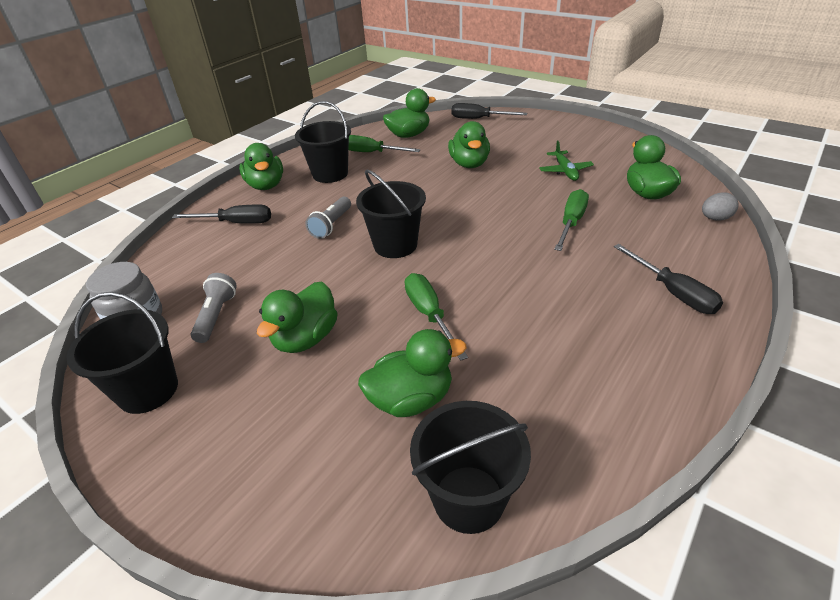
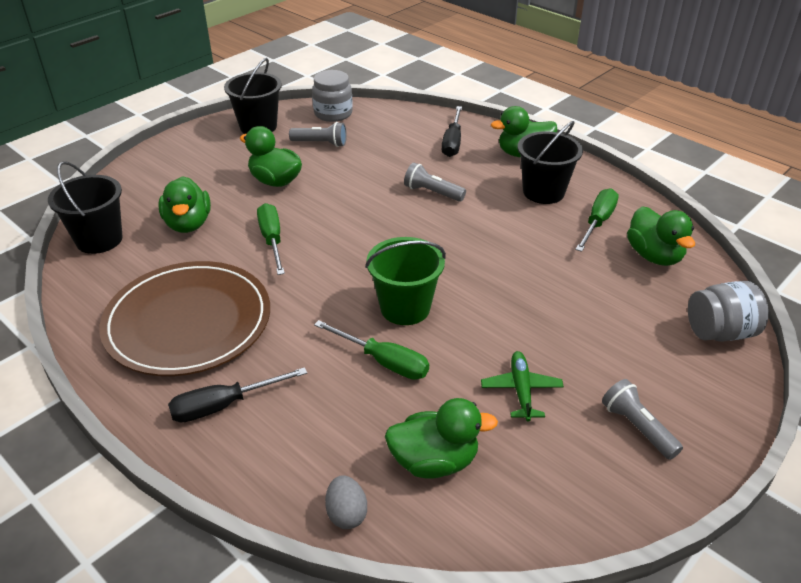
camera: 95 degrees right, 0 degrees up
(395, 245) = (383, 228): black bucket -> none
(429, 314) = (272, 240): green screwdriver -> green screwdriver turned 90 degrees counterclockwise
(469, 164) = (555, 300): green duck -> none
(479, 119) = (719, 332): black screwdriver -> grey jar
(505, 220) = (405, 308): none -> green bucket
(565, 171) = (521, 390): green plane -> green plane turned 90 degrees clockwise
(571, 138) = (637, 428): none -> grey flashlight
(587, 345) = (188, 322): none -> brown plate

